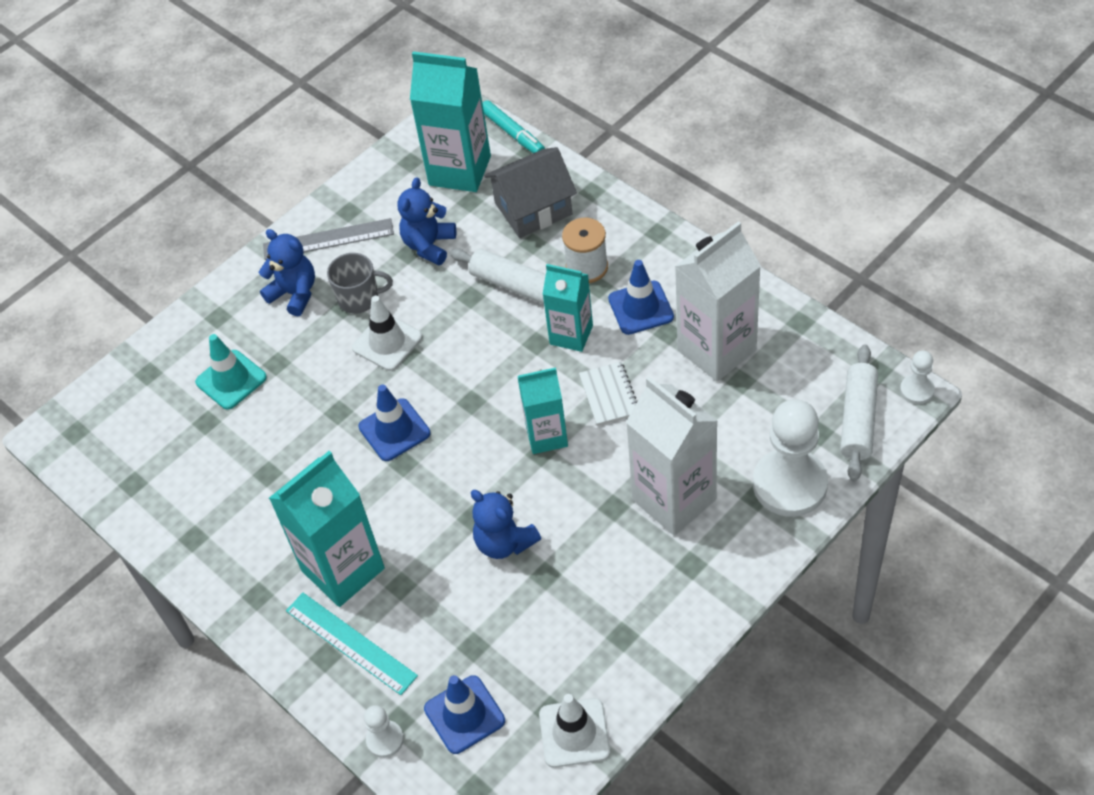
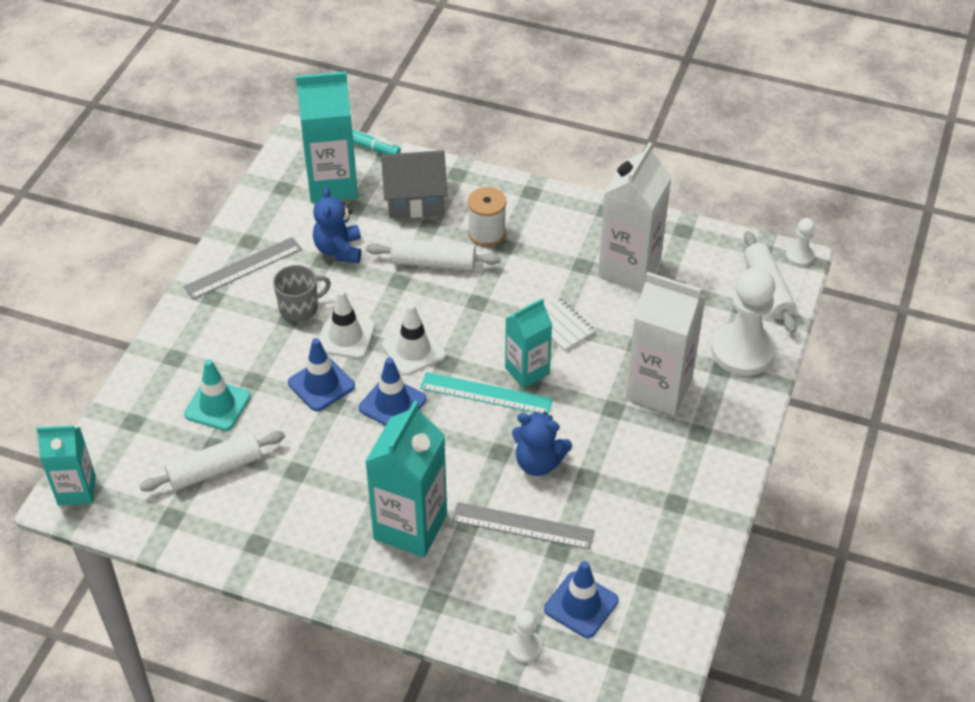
camera: 30 degrees left, 5 degrees down
(195, 446) = (215, 469): none -> white rolling pin
(294, 294) = (237, 320): blue teddy bear -> none
(350, 643) = (450, 582): turquoise ruler -> turquoise ruler (486, 394)
(452, 607) = (522, 526): none -> grey ruler
(533, 208) = (415, 199): grey house -> grey house turned 45 degrees clockwise
(571, 335) = (503, 288): turquoise carton -> turquoise carton (77, 490)
(574, 733) = (679, 588): white traffic cone -> white traffic cone (413, 350)
(641, 308) = (549, 253): blue traffic cone -> blue traffic cone (321, 384)

